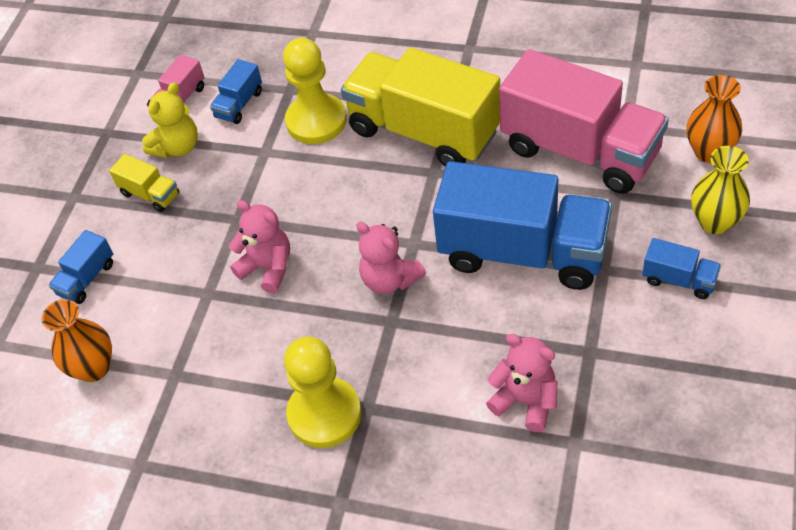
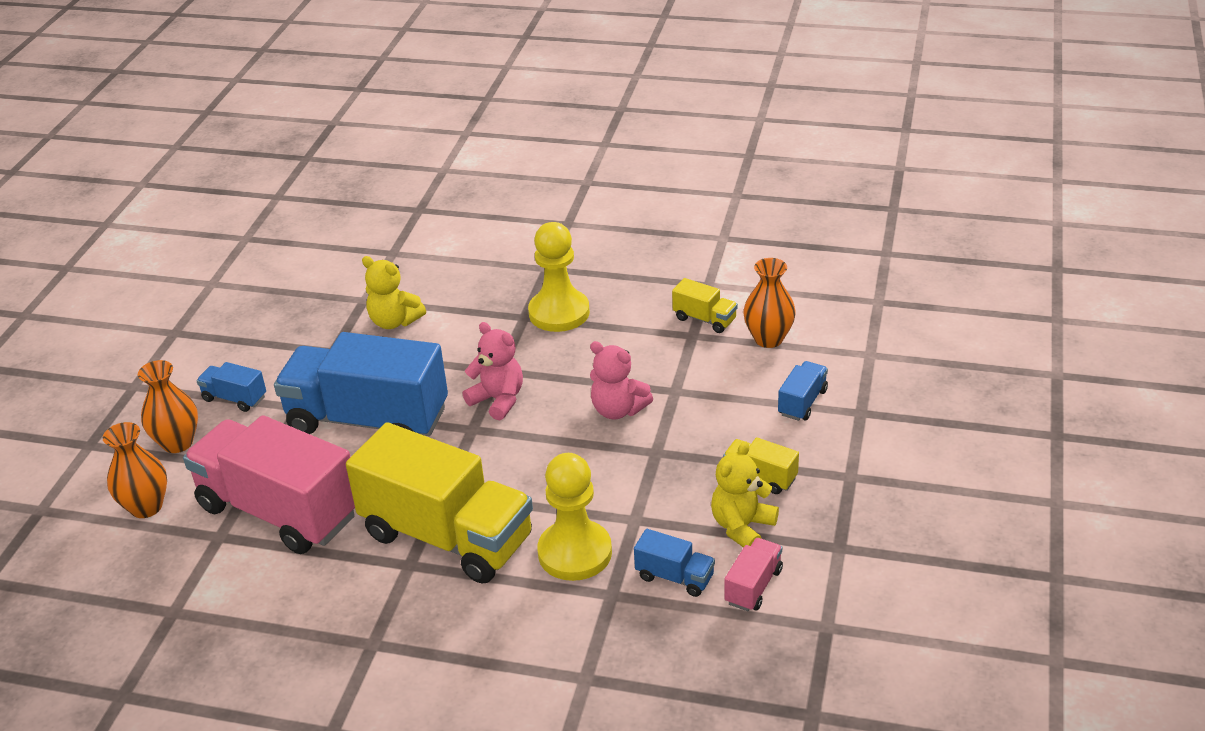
camera: 175 degrees right, 15 degrees down
(156, 401) = (704, 319): none -> yellow truck
(239, 104) = (674, 577): blue truck -> blue truck turned 90 degrees clockwise
(525, 401) = (394, 321): pink teddy bear -> yellow teddy bear
(715, 222) = (177, 443): yellow vase -> orange vase

